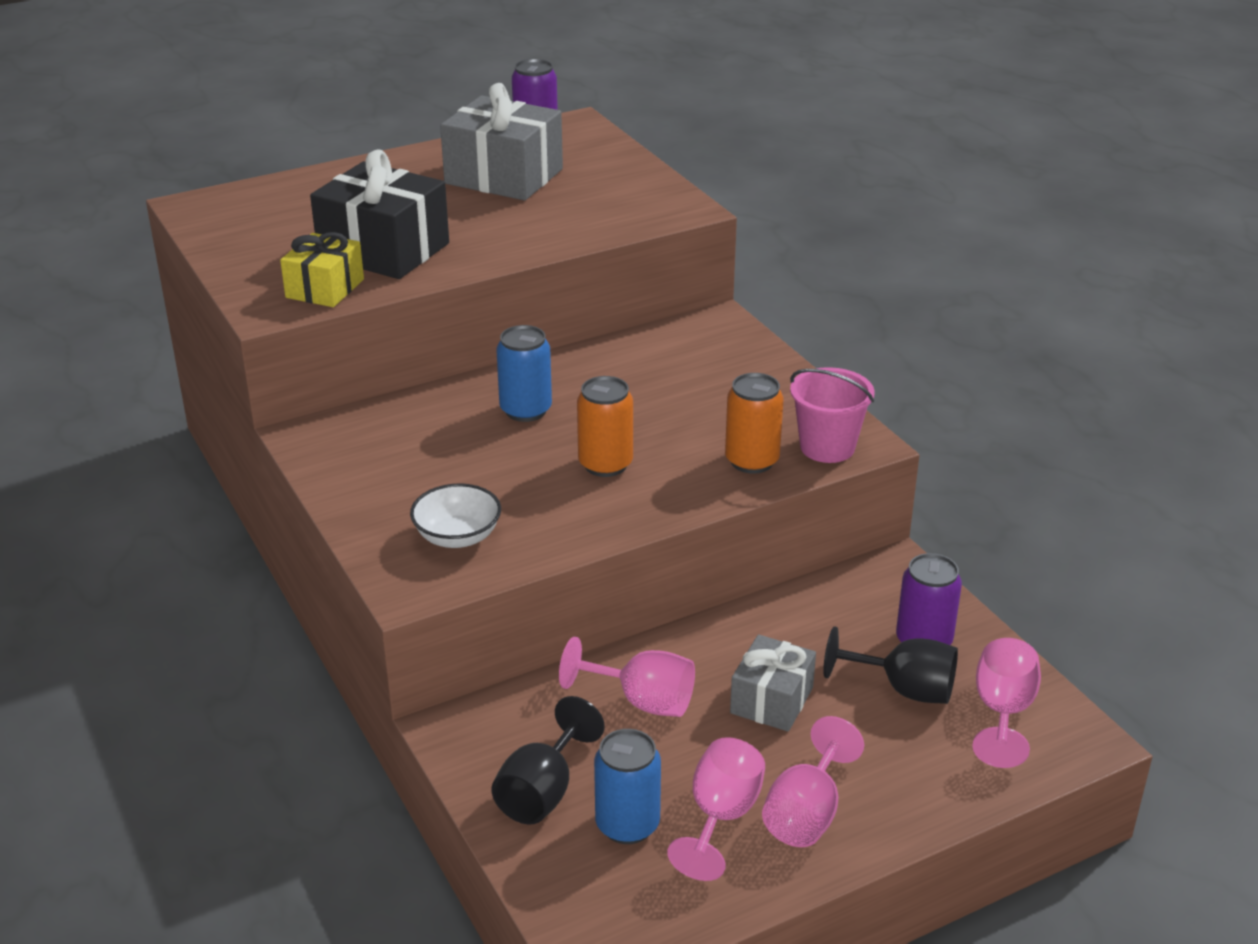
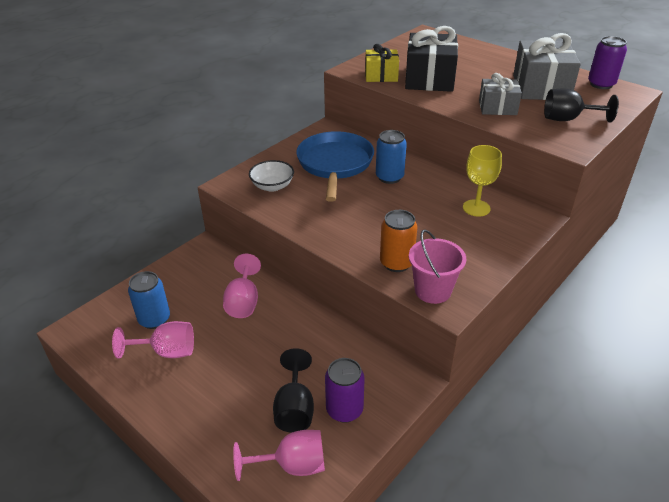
camera: 70 degrees right, 5 degrees up
(440, 454) = (335, 164): none -> blue pan
(542, 792) = (170, 286): black goblet -> black goblet (568, 119)
(605, 464) = (358, 213): orange can -> none
(665, 359) = (476, 208): none -> yellow goblet
(771, 700) = (262, 350): grey gift -> grey gift (497, 107)
(806, 813) = (177, 385): pink goblet -> none

